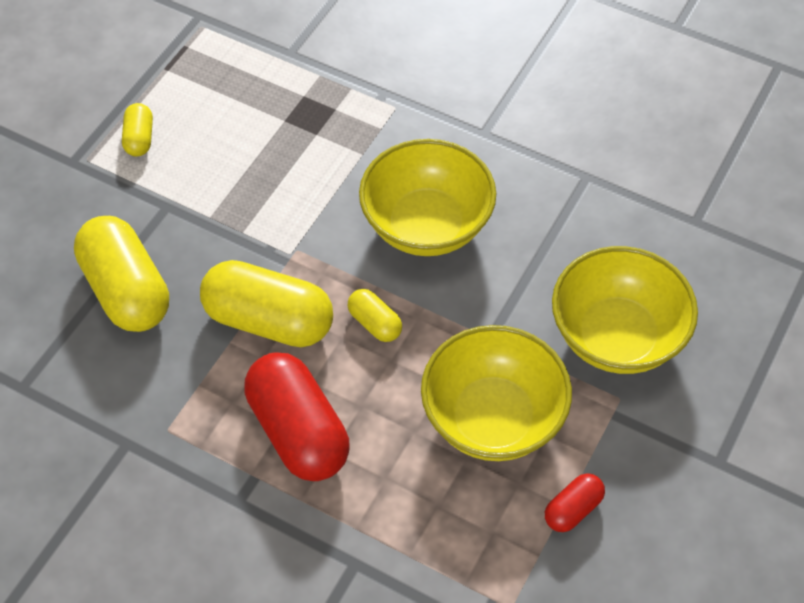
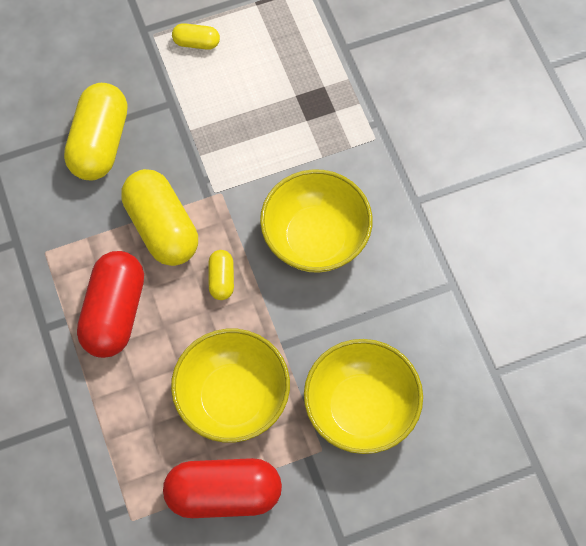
camera: 40 degrees right, 10 degrees up
(139, 138) = (196, 43): yellow capsule -> yellow capsule turned 60 degrees clockwise
(573, 509) = (223, 494): red capsule -> red capsule, size x2.07

